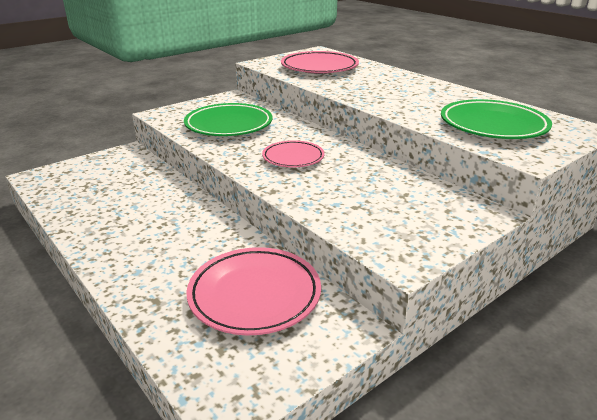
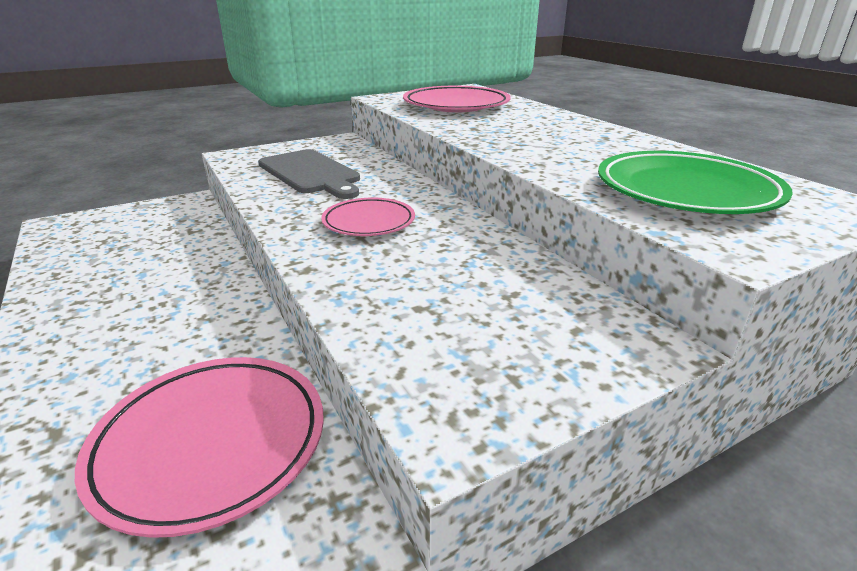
camera: 10 degrees right, 0 degrees up
(229, 125) = (310, 173): green plate -> grey cutting board

